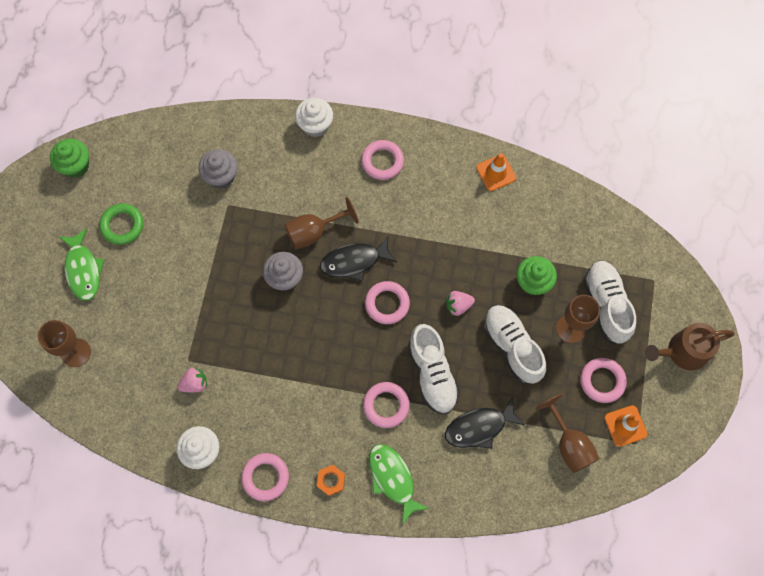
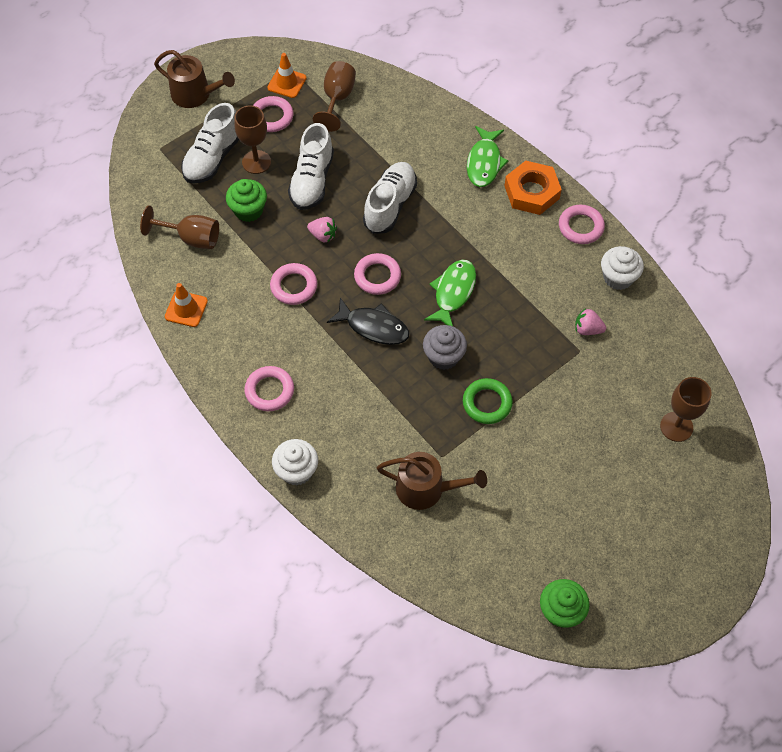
camera: 140 degrees left, 10 degrees down
(83, 270) = (622, 496): green fish -> green fish (453, 292)
(122, 225) = (555, 512): green ring -> green ring (487, 403)
(221, 176) = (426, 489): grey cupcake -> brown watering can
(313, 232) = (386, 375): brown goblet -> brown goblet (191, 238)
(331, 480) = (531, 192): orange nut -> orange nut, size x1.97
(386, 405) = (446, 209): pink ring -> pink ring (294, 286)
(479, 427) = (390, 150): black fish -> none

